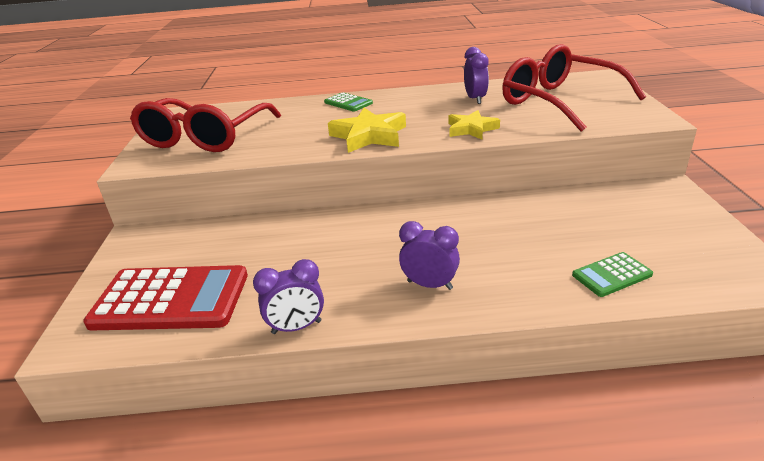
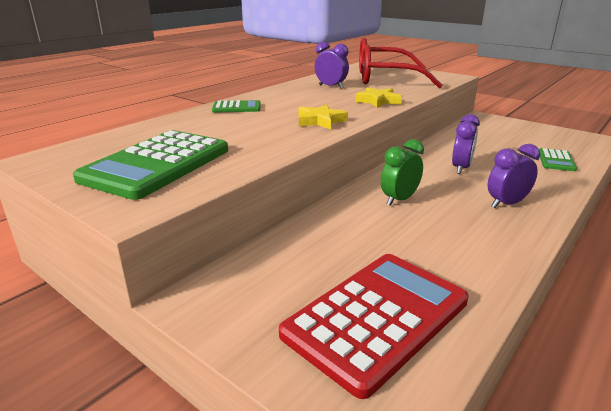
camera: 50 degrees left, 5 degrees down
(204, 138) = (157, 164): red glasses -> green calculator
(296, 327) = (507, 269): purple clock -> purple clock (461, 168)
(358, 235) = (399, 200): none -> green clock
(369, 136) = (320, 121): yellow star -> yellow star, size x0.66

